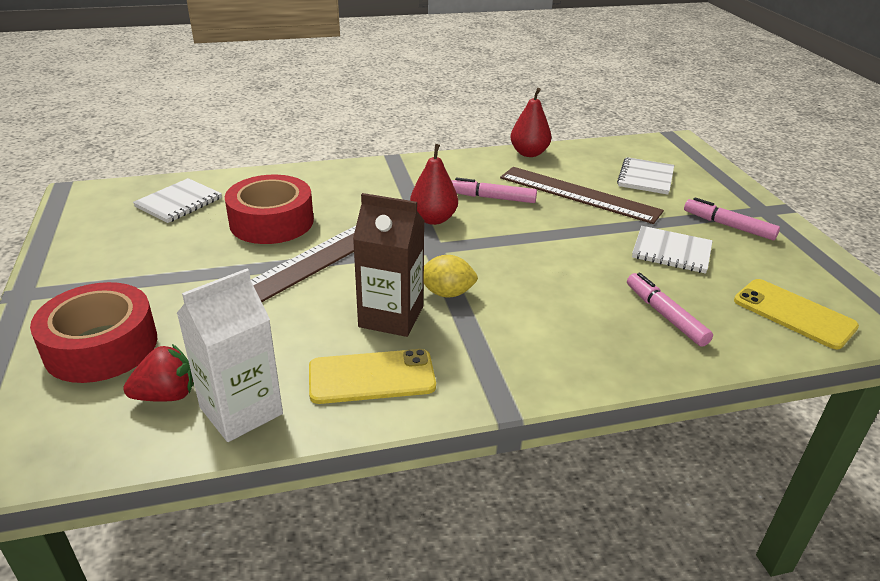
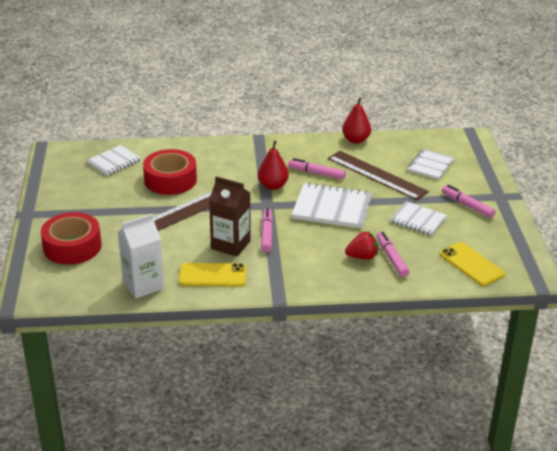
camera: 10 degrees right, 0 degrees up
(167, 395) = (106, 274): red strawberry -> red strawberry (362, 257)
(447, 293) = (266, 234): yellow lemon -> pink marker
(535, 244) = (332, 208): none -> white notebook

